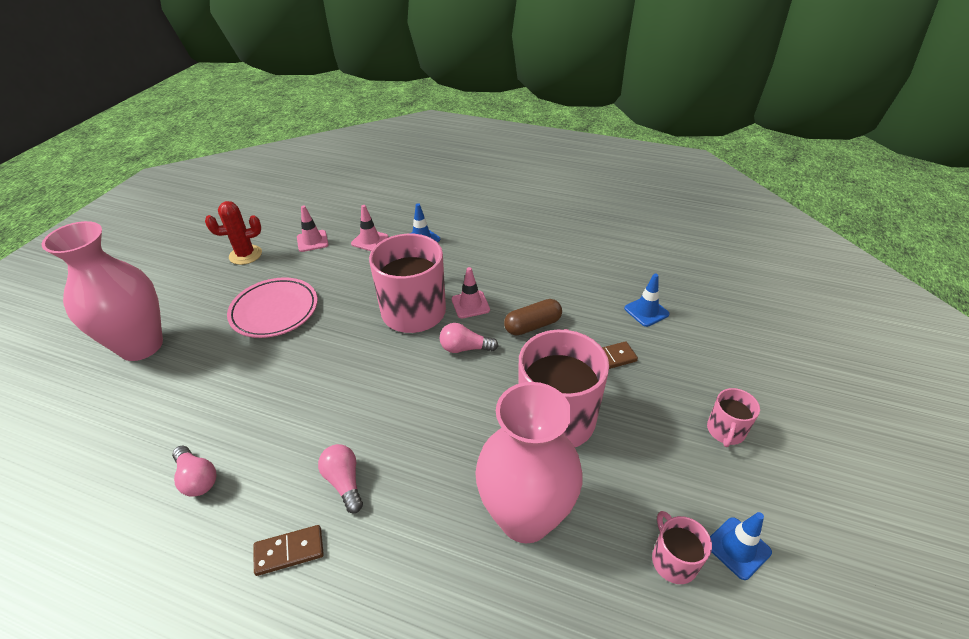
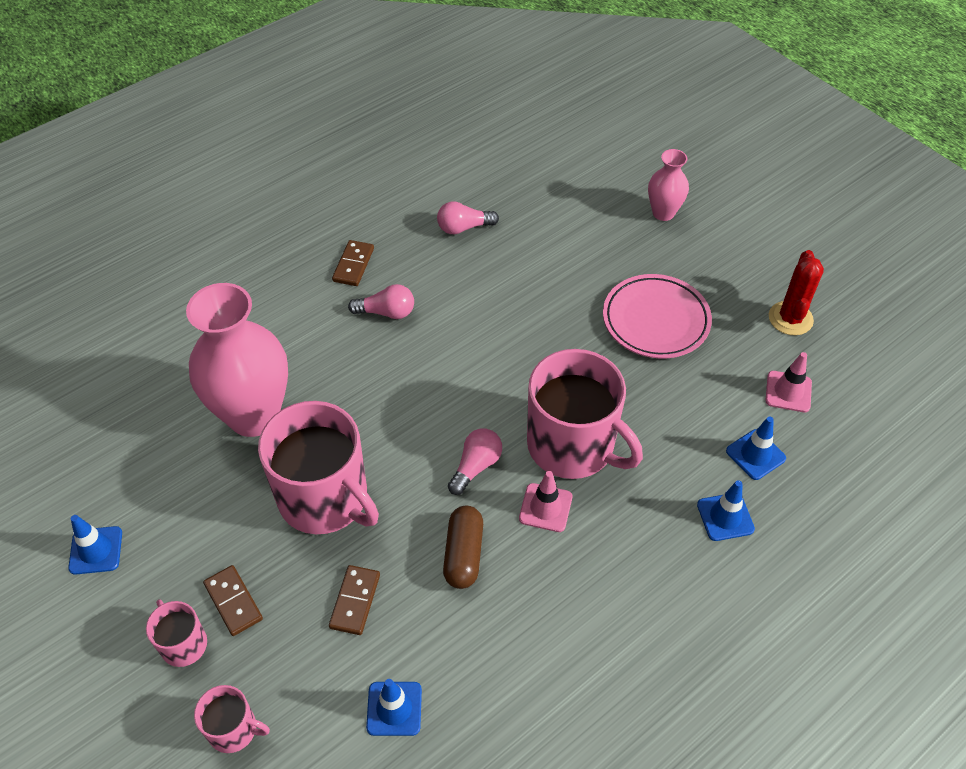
camera: 120 degrees right, 10 degrees up
(141, 346) = (663, 213): pink vase -> pink vase, size x0.50
(370, 240) = (755, 454): pink traffic cone -> blue traffic cone
(673, 421) = (233, 601): none -> brown domino
(673, 560) = (132, 495): pink mug -> pink mug (234, 729)

